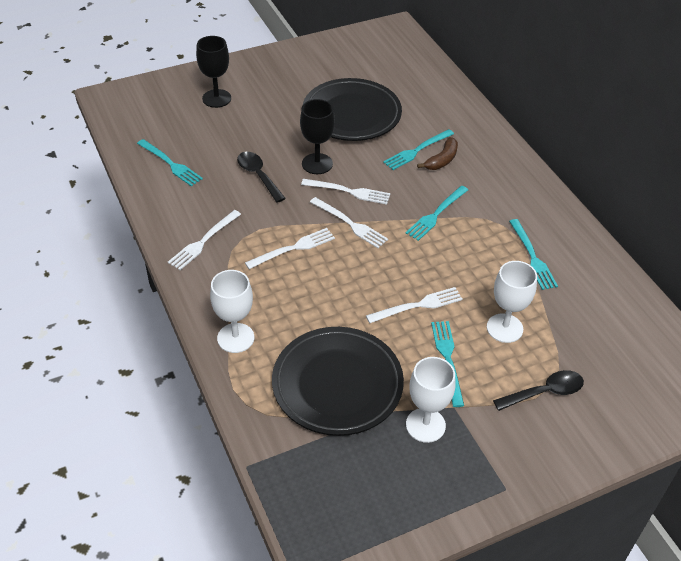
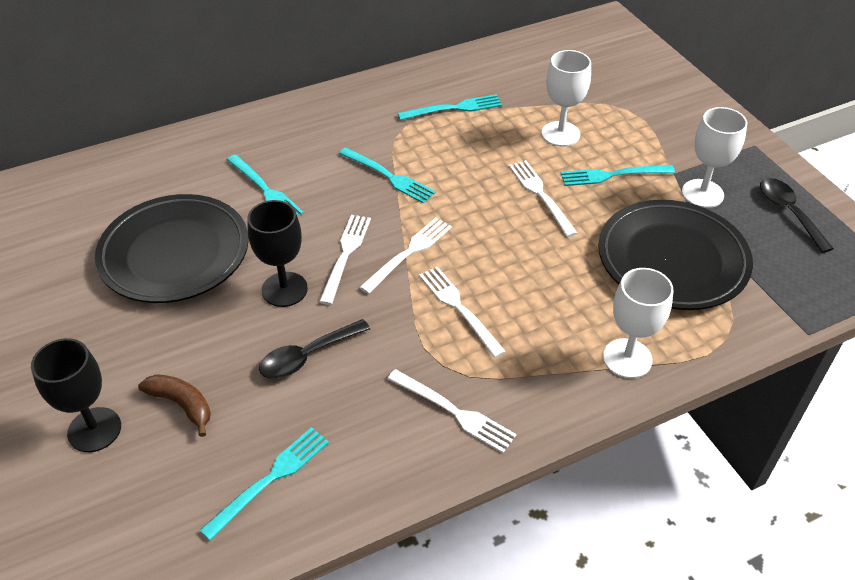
camera: 90 degrees left, 0 degrees up
(442, 160) = (286, 168): brown banana -> brown banana (182, 404)
(544, 392) = (636, 114): black spoon -> black spoon (788, 212)

